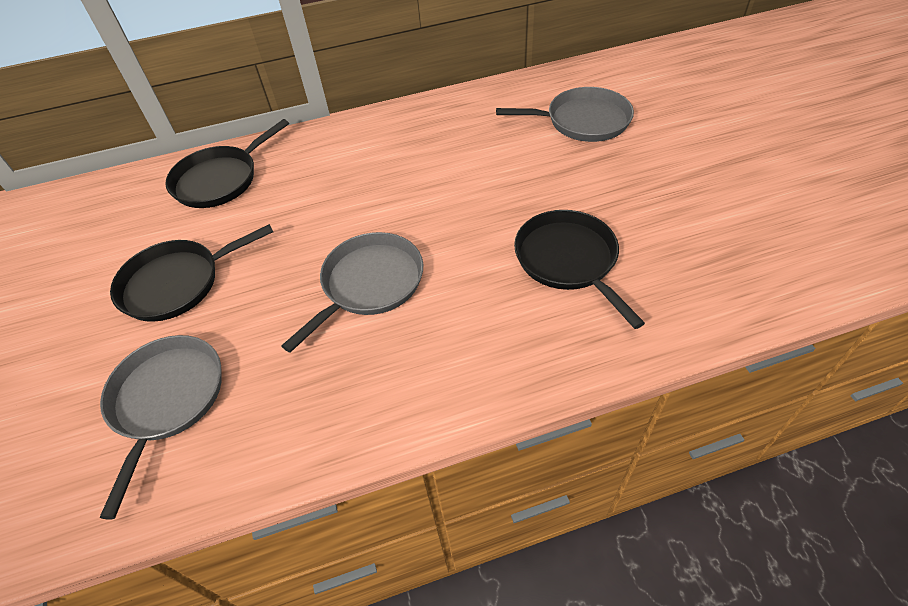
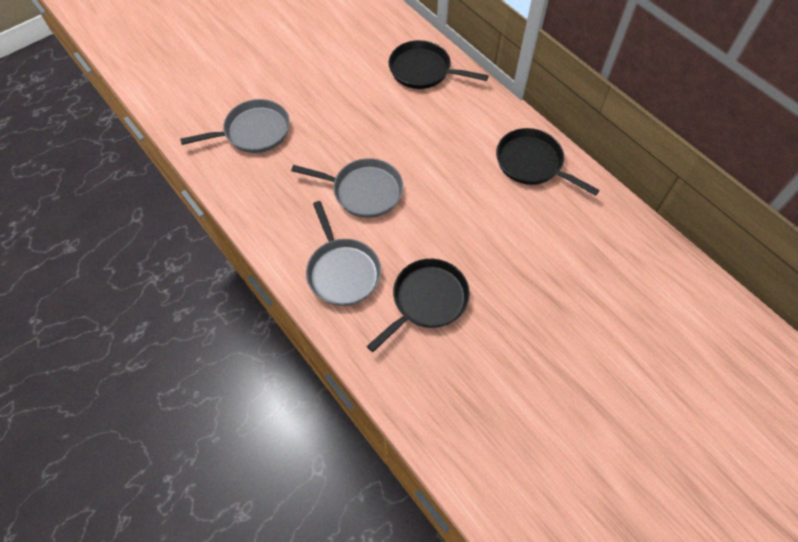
camera: 65 degrees right, 10 degrees up
(177, 283) = (329, 94): black pan -> black pan (532, 163)
(583, 121) = (596, 275): grey pan -> grey pan (342, 271)

